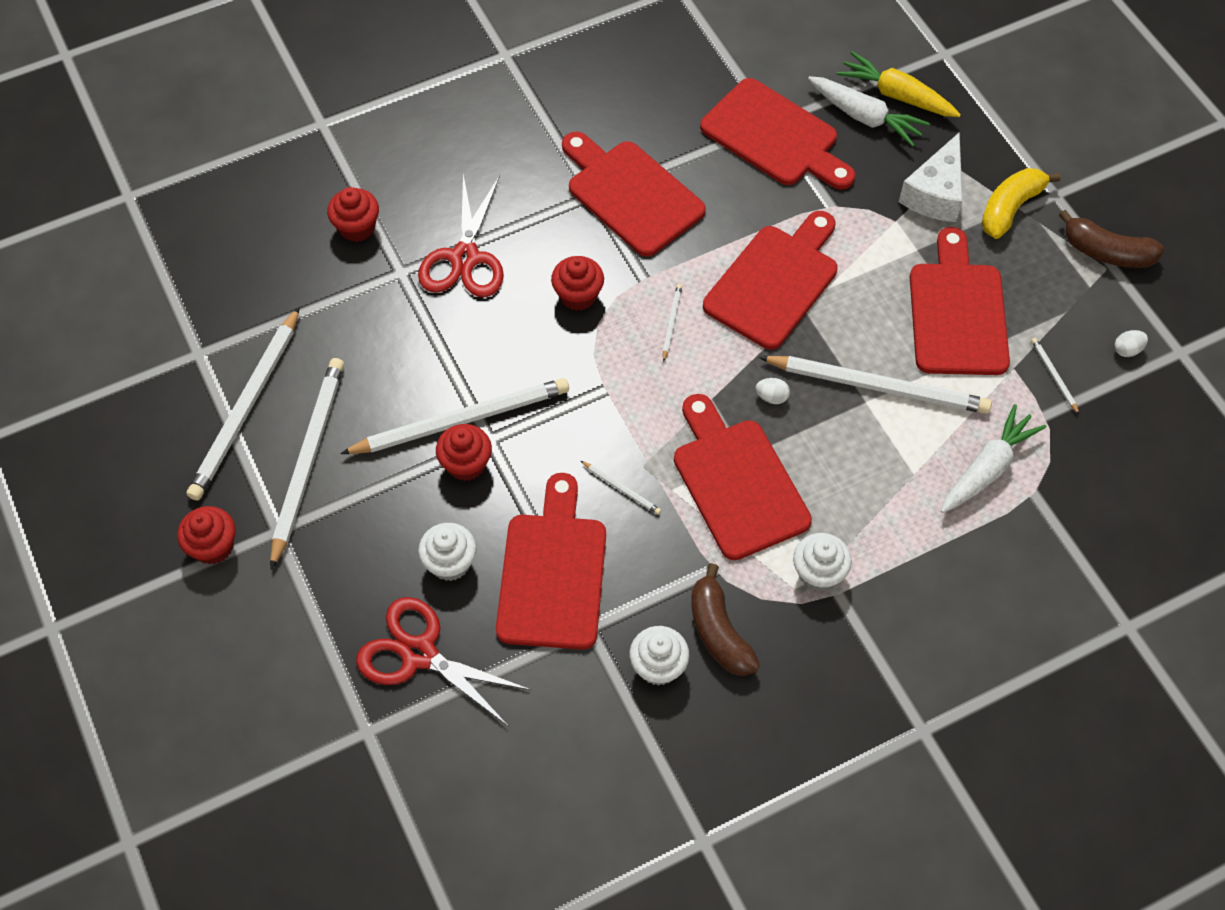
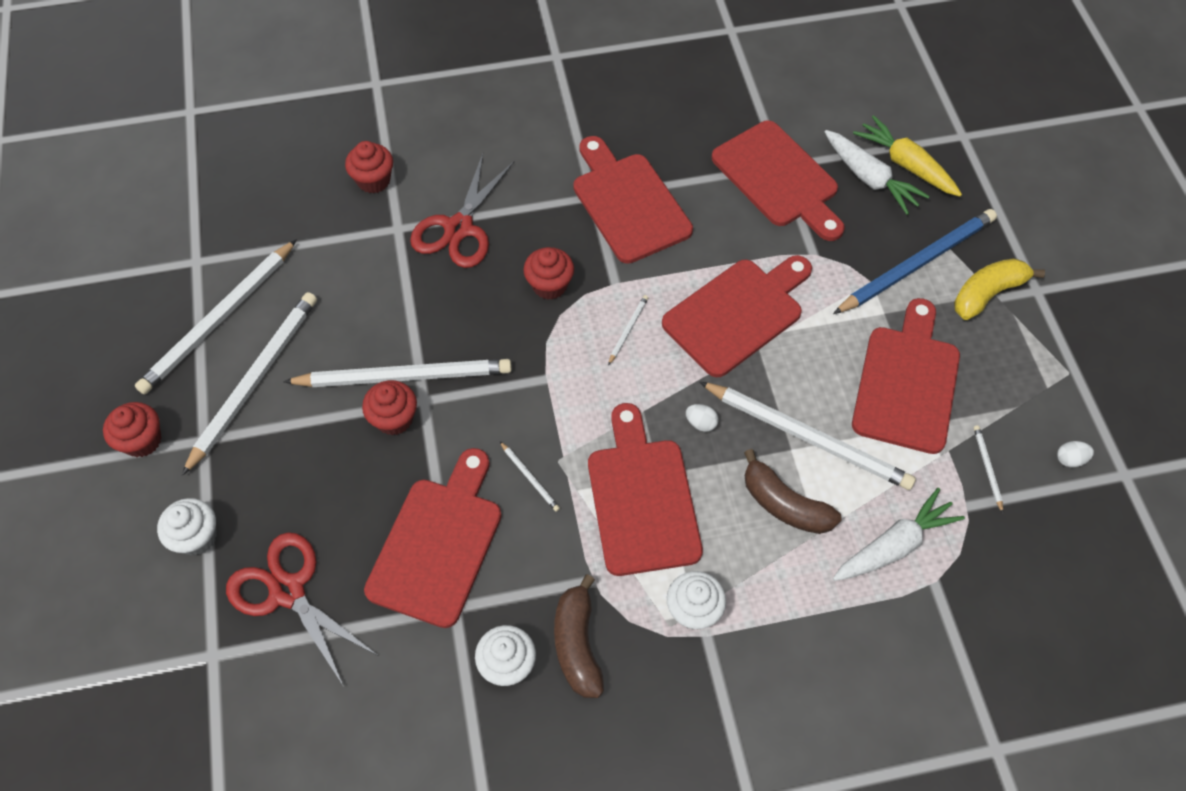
camera: 15 degrees right, 0 degrees up
(450, 563) = (347, 510): white cupcake -> white cupcake (197, 537)
(935, 193) = (917, 263): white cheese -> blue pencil
(1106, 252) = (1073, 357): brown banana -> brown banana (784, 504)

